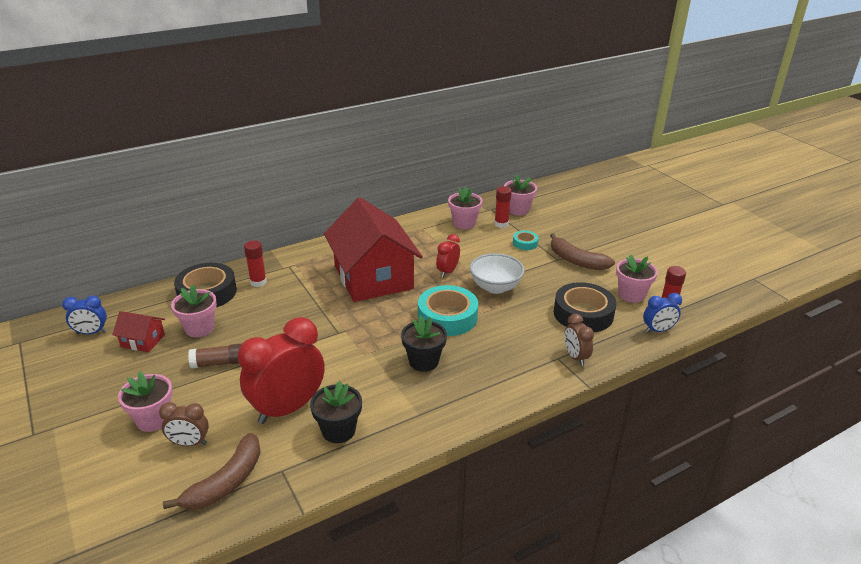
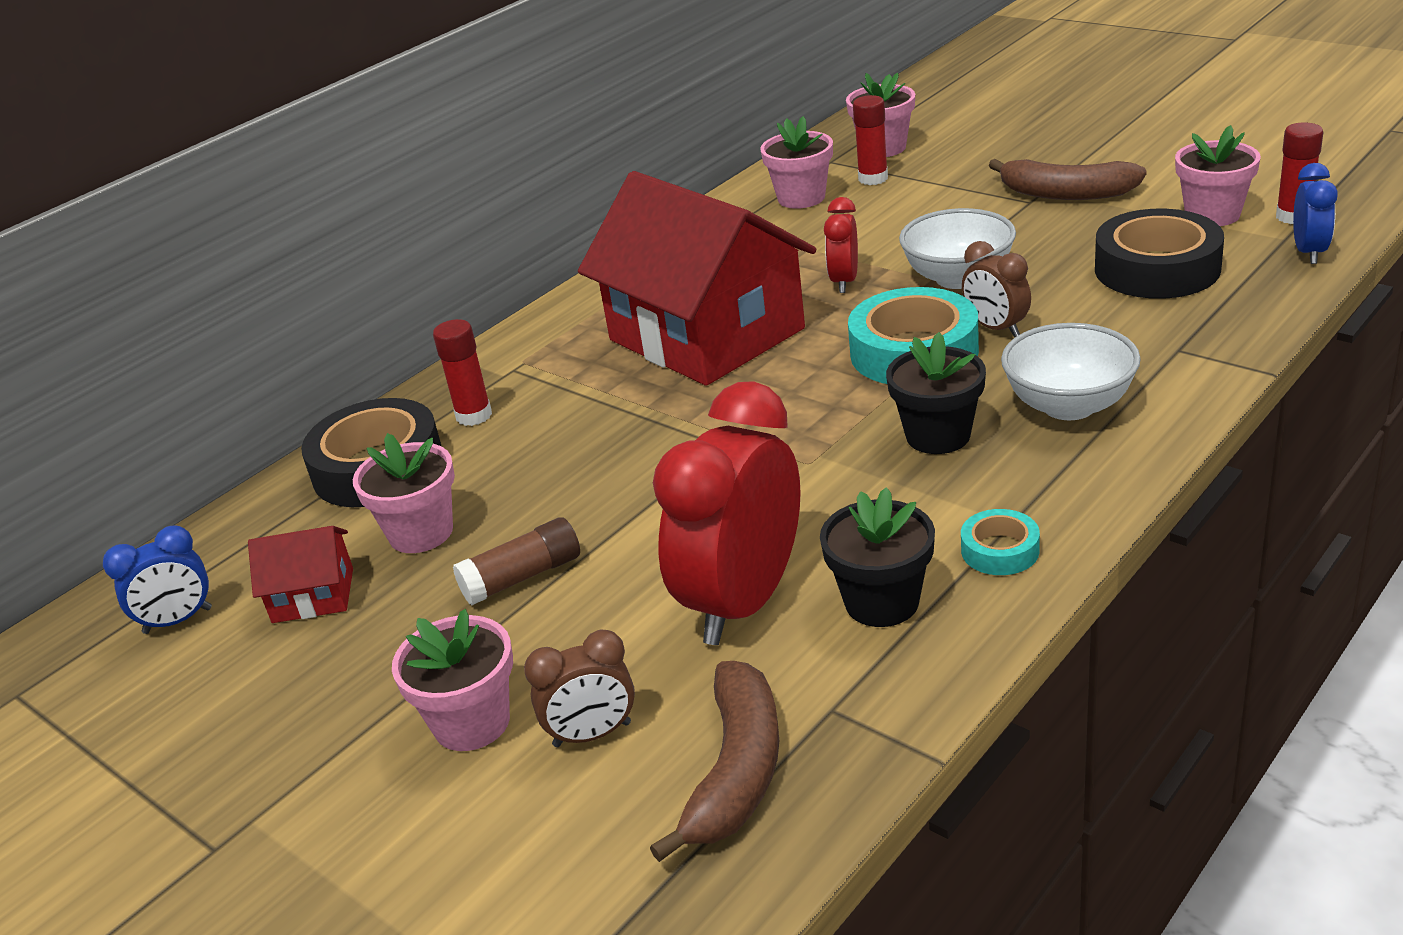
camera: 15 degrees left, 0 degrees up
(488, 368) = (1068, 405): none -> white bowl
(525, 243) = (946, 195): turquoise tape -> turquoise tape (1000, 550)
(575, 357) = (1208, 337): brown clock -> brown clock (996, 328)
(658, 330) = (1309, 252): blue clock -> blue clock turned 45 degrees counterclockwise

